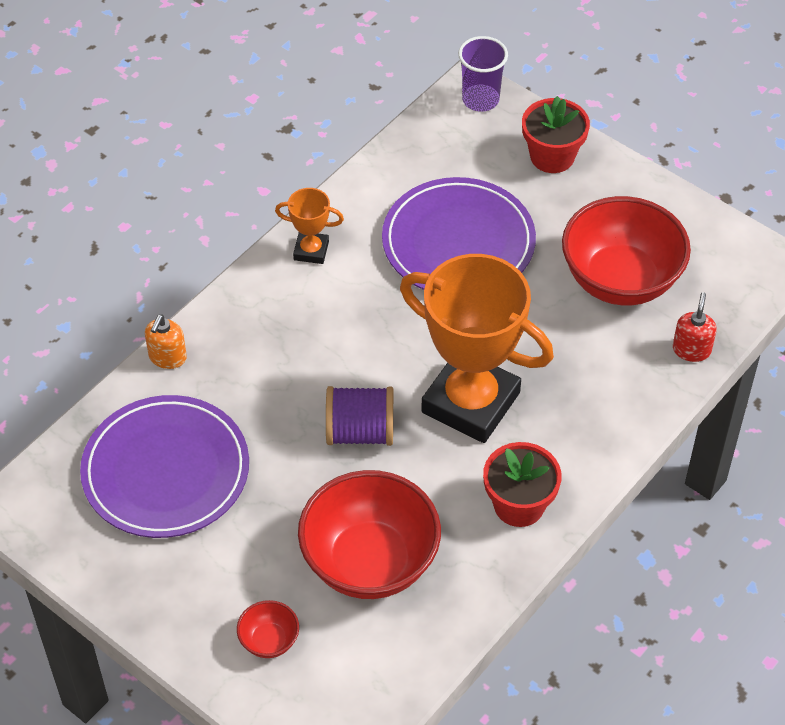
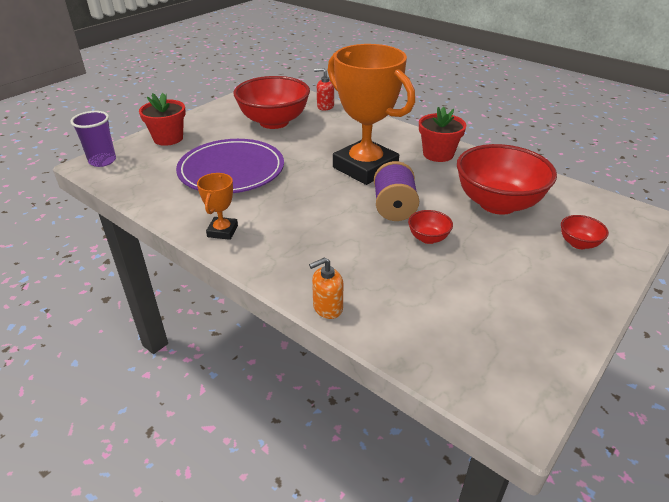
camera: 90 degrees left, 15 degrees down
(166, 471) = (449, 302): purple plate -> none
(167, 357) = (327, 308): orange soap dispenser -> orange soap dispenser turned 135 degrees clockwise
(288, 465) = (428, 238): none -> red bowl
(470, 402) = (365, 168): orange trophy -> orange trophy turned 75 degrees counterclockwise

